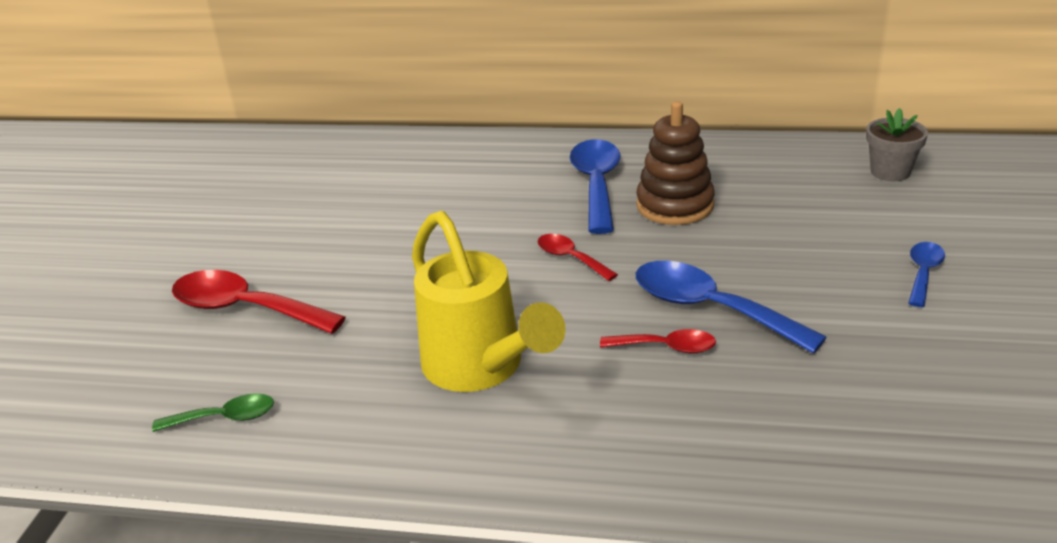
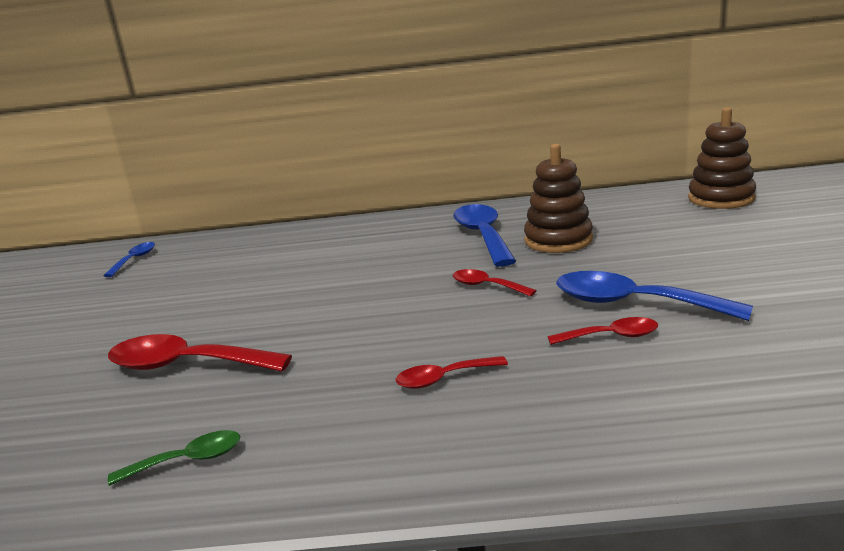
camera: 10 degrees left, 10 degrees down
(481, 369) = (443, 378): yellow watering can -> red spoon
(890, 172) = (721, 198): grey flower pot -> brown stacking toy
(923, 273) = (798, 255): blue spoon -> blue spoon (134, 260)

